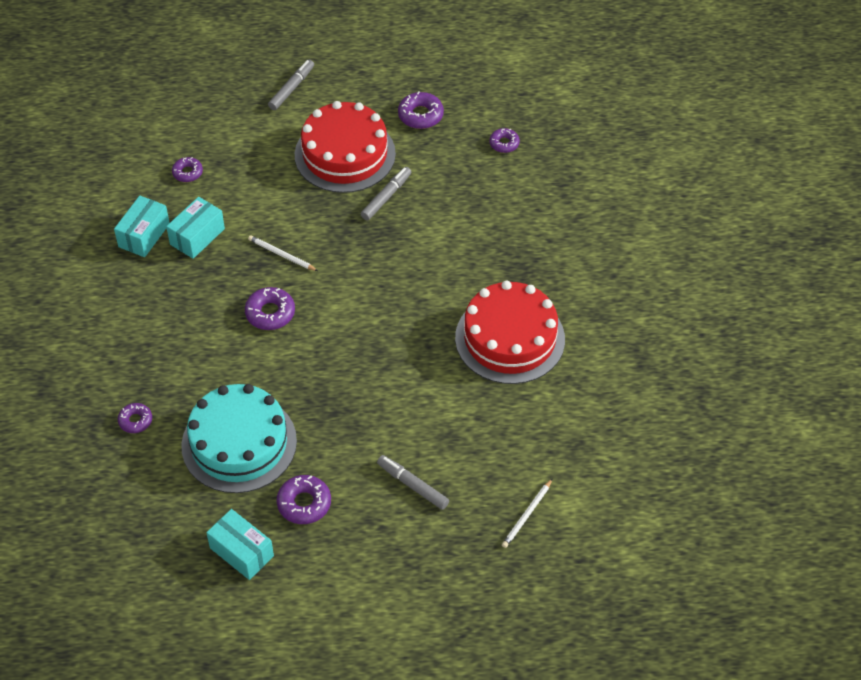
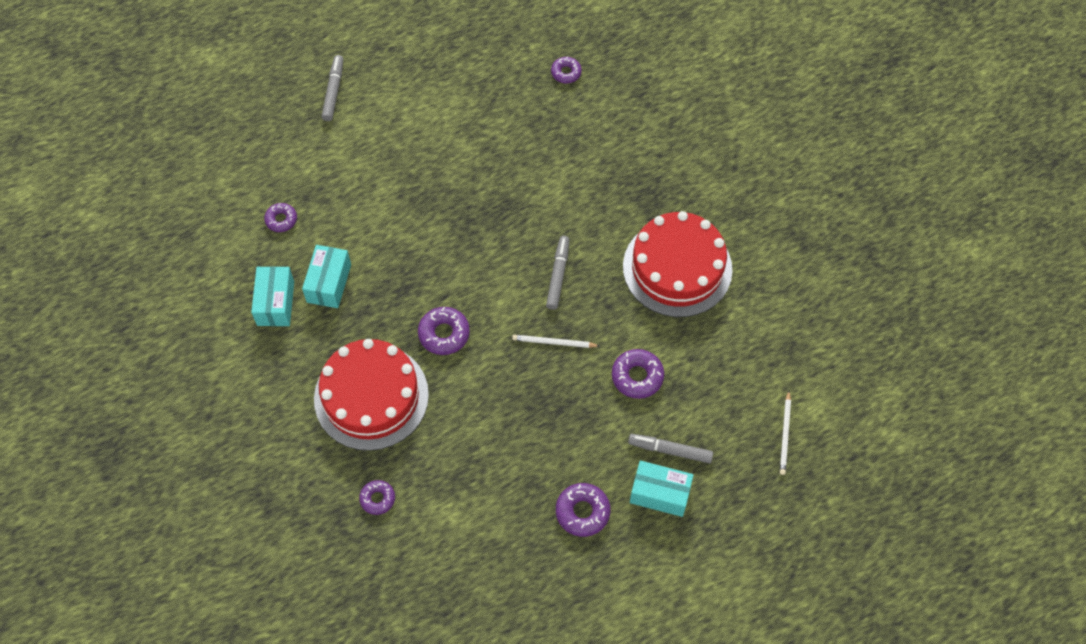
camera: 25 degrees left, 10 degrees up
(239, 443) = (489, 478): turquoise cake -> none
(242, 552) = (552, 586): turquoise box -> turquoise box (660, 493)
(281, 255) = (421, 269): white pencil -> white pencil (554, 342)
(345, 154) = (423, 141): red cake -> red cake (371, 396)
(386, 197) = (487, 170): grey marker -> grey marker (558, 275)
(420, 115) = (472, 73): purple donut -> purple donut (637, 376)

